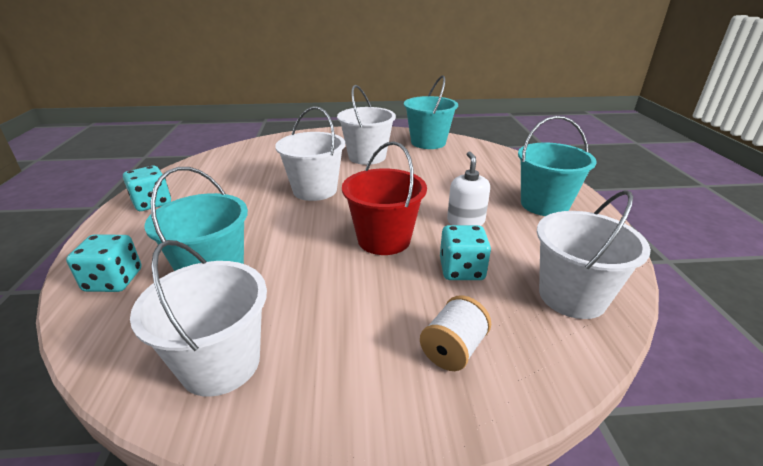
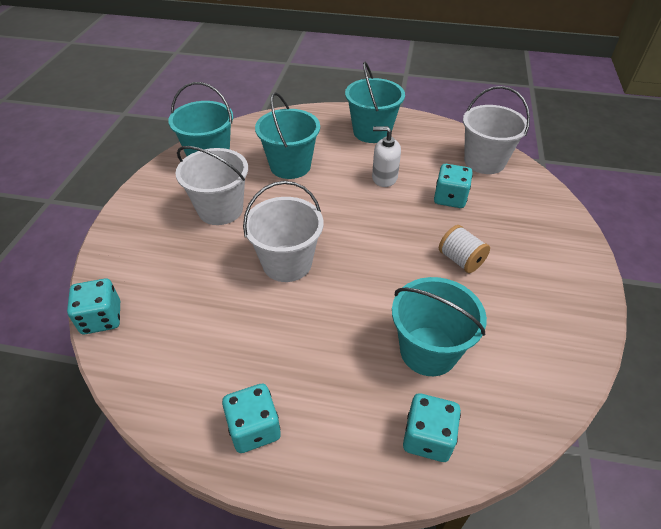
camera: 75 degrees left, 15 degrees up
(221, 363) = (541, 341): white bucket -> none
(250, 144) = (101, 318): none -> turquoise dice
(384, 239) = (399, 229): red bucket -> none
(444, 173) = (290, 166): none -> turquoise bucket
(453, 349) = (528, 223): white spool -> white spool (460, 260)

